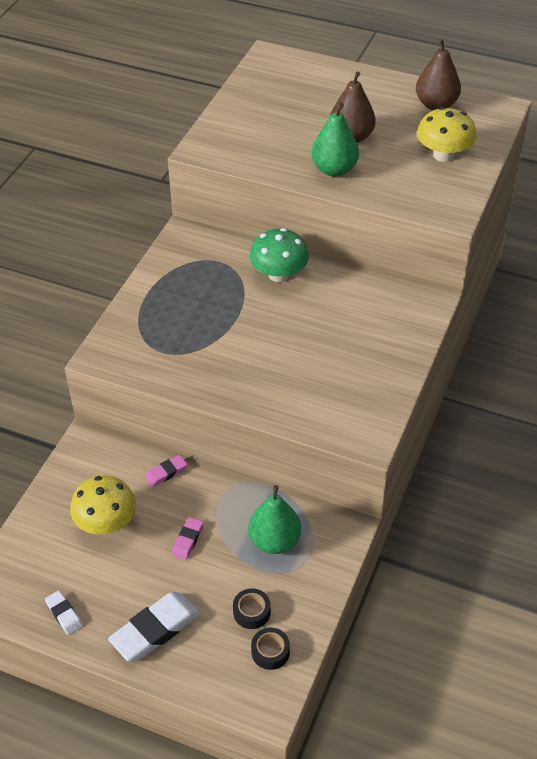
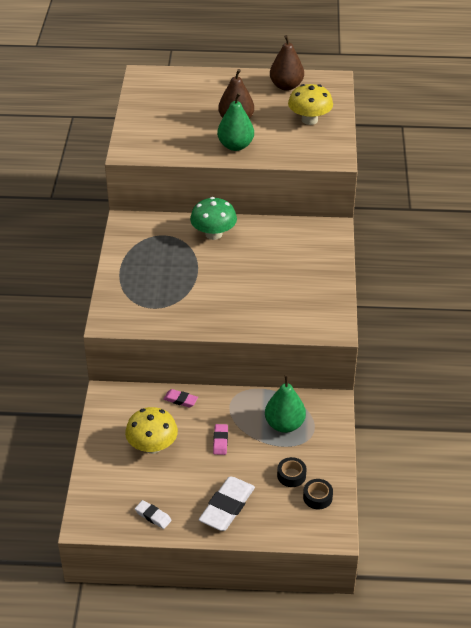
camera: 20 degrees left, 5 degrees down
(166, 473) = (180, 400): pink eraser -> pink eraser turned 75 degrees clockwise

